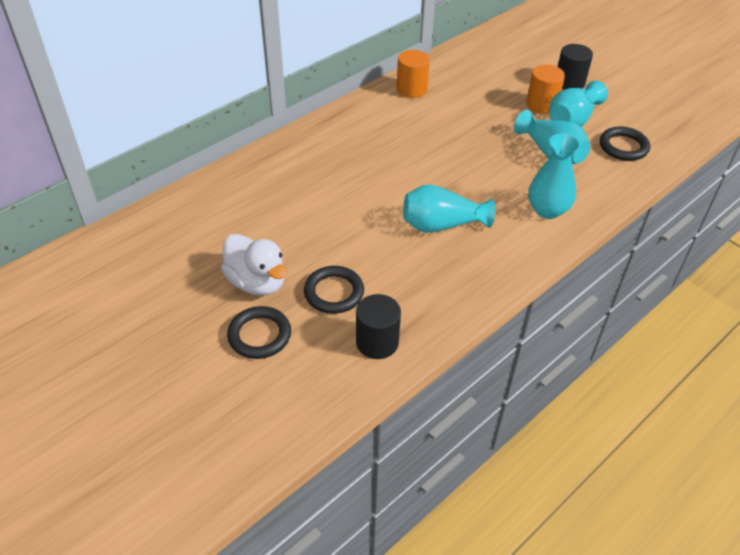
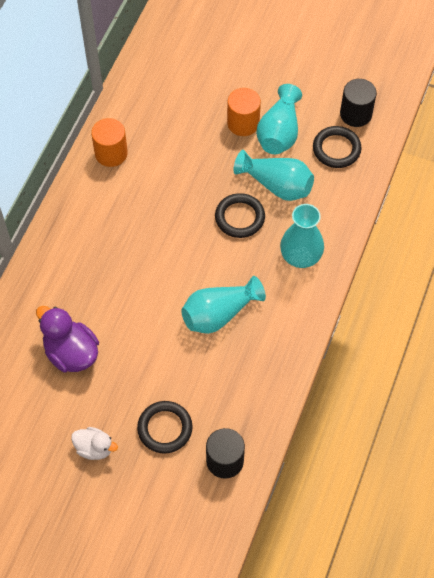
camera: 25 degrees left, 15 degrees up
(257, 282) = (94, 448): white duck -> white duck, size x0.61
(259, 335) = (127, 499): black ring -> black ring (239, 217)
(286, 205) = (71, 353): none -> purple duck
(569, 83) = (257, 81): black cylinder -> black cylinder (356, 114)

